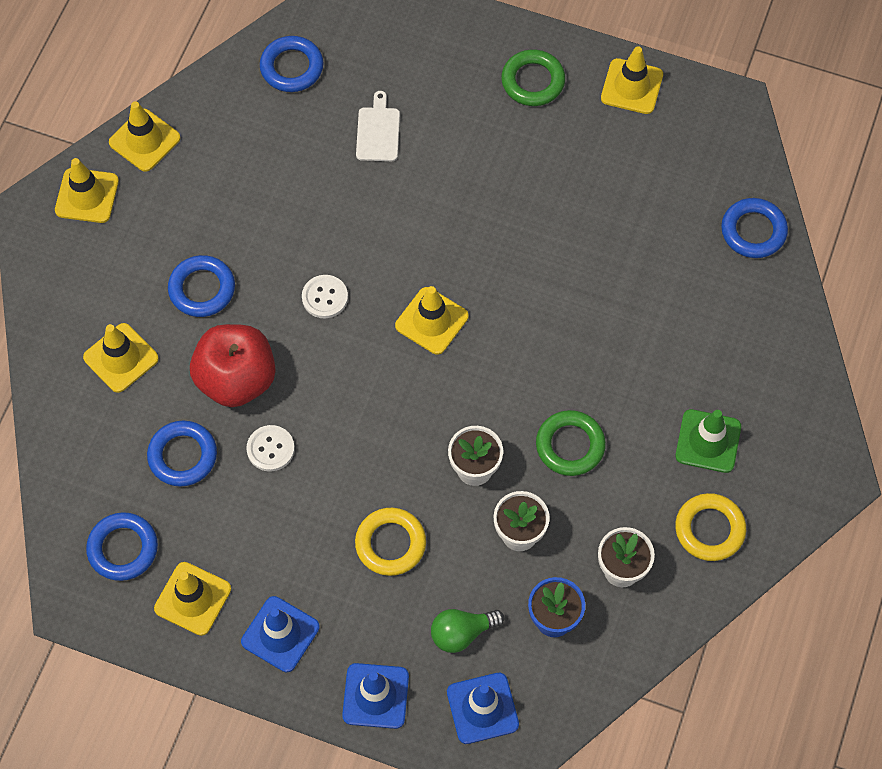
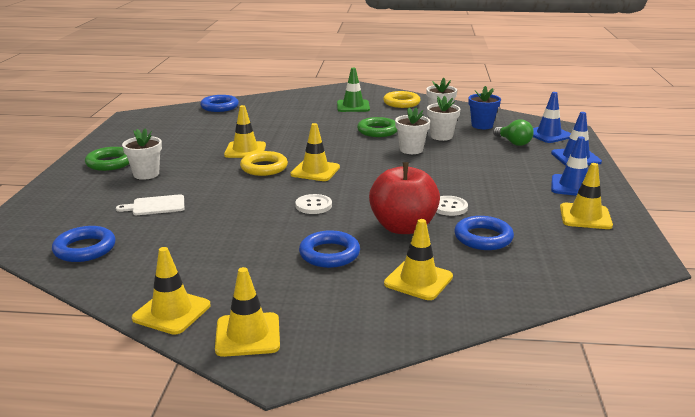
camera: 105 degrees left, 40 degrees down
(123, 548) = (580, 249): blue ring -> none
(390, 544) = (480, 164): yellow ring -> yellow ring (264, 167)
(480, 122) = (146, 174): none -> white flower pot
(631, 86) = (117, 138): yellow traffic cone -> yellow traffic cone (245, 150)

